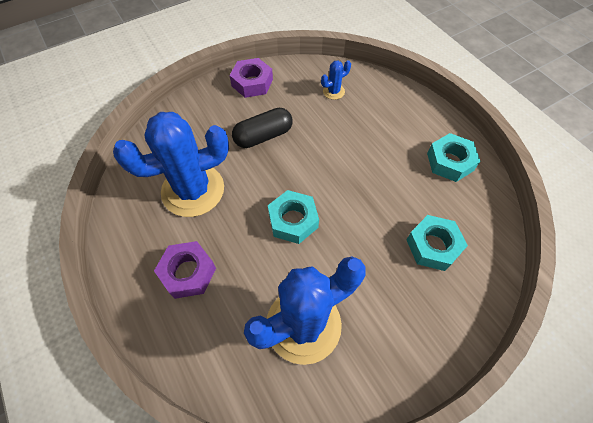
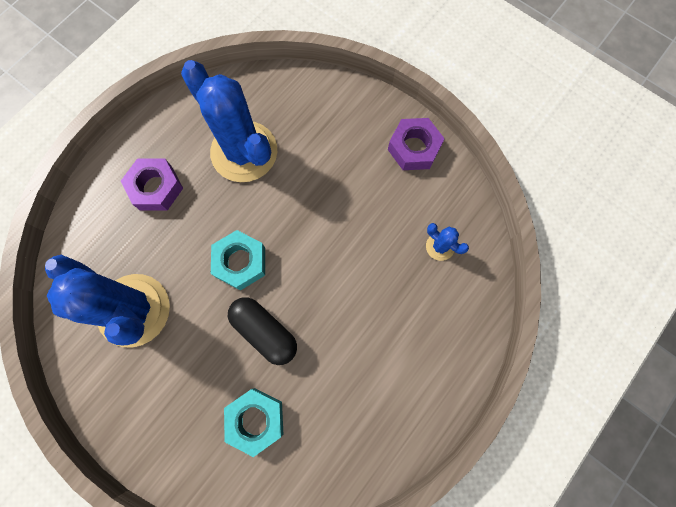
camera: 70 degrees right, 15 degrees up
(263, 136) = (338, 192): black capsule -> black capsule (264, 332)
(450, 162) = (381, 419): turquoise nut -> none

